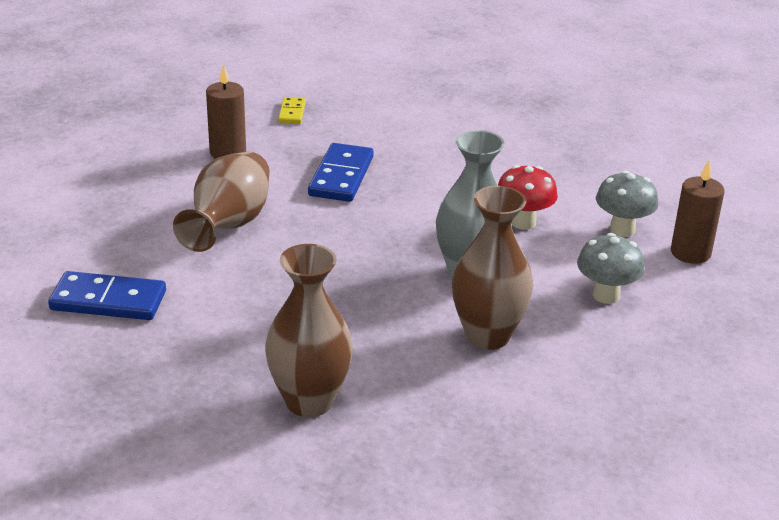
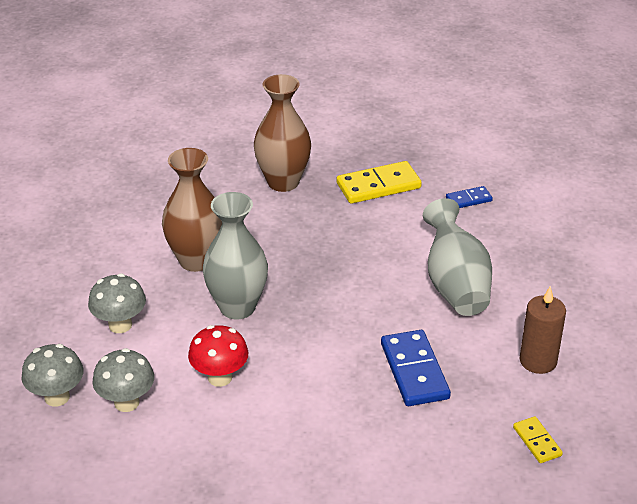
camera: 155 degrees right, 5 degrees up
(108, 300) = (468, 199): blue domino -> blue domino, size x0.54
(193, 354) = (378, 186): none -> yellow domino
(228, 225) = (455, 284): brown vase -> grey vase
(690, 253) = (57, 397): brown candle -> grey mushroom

